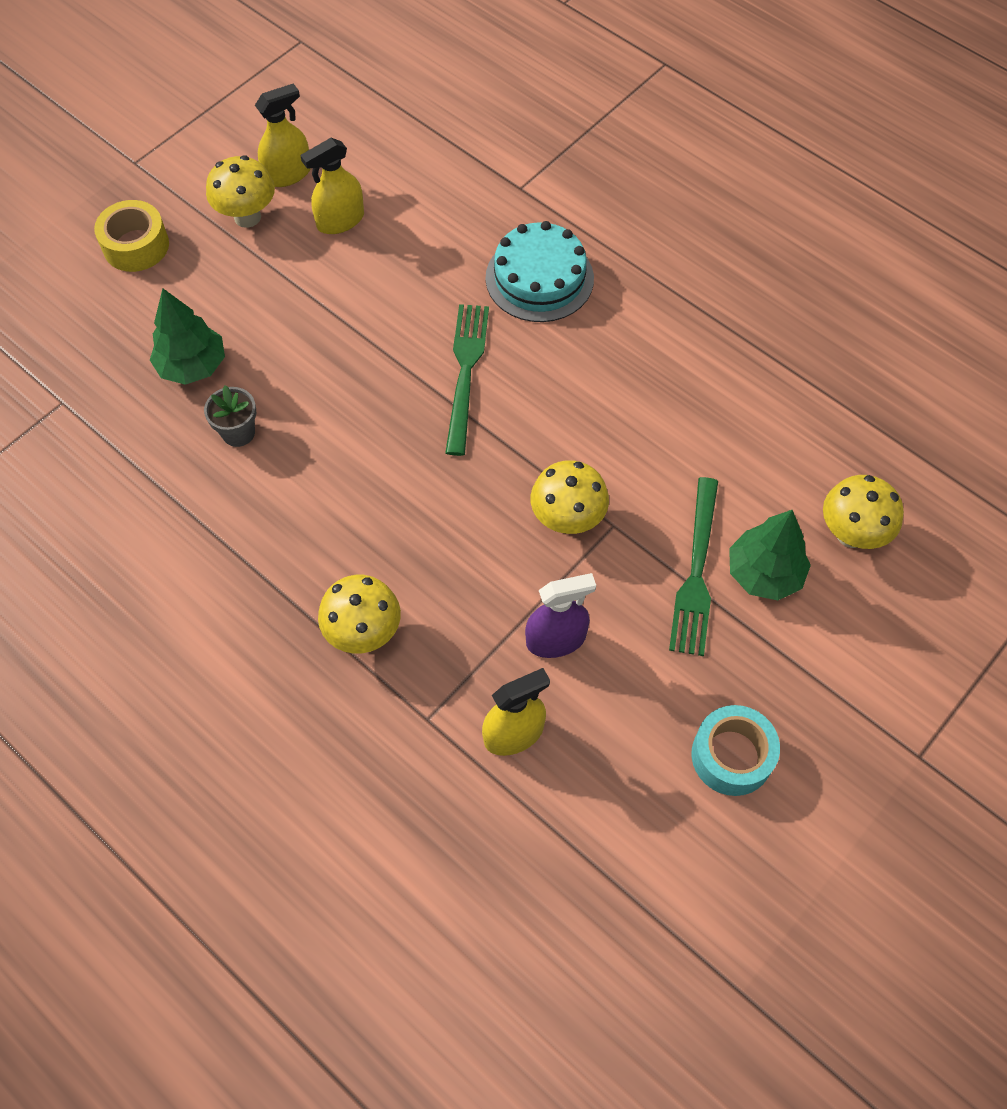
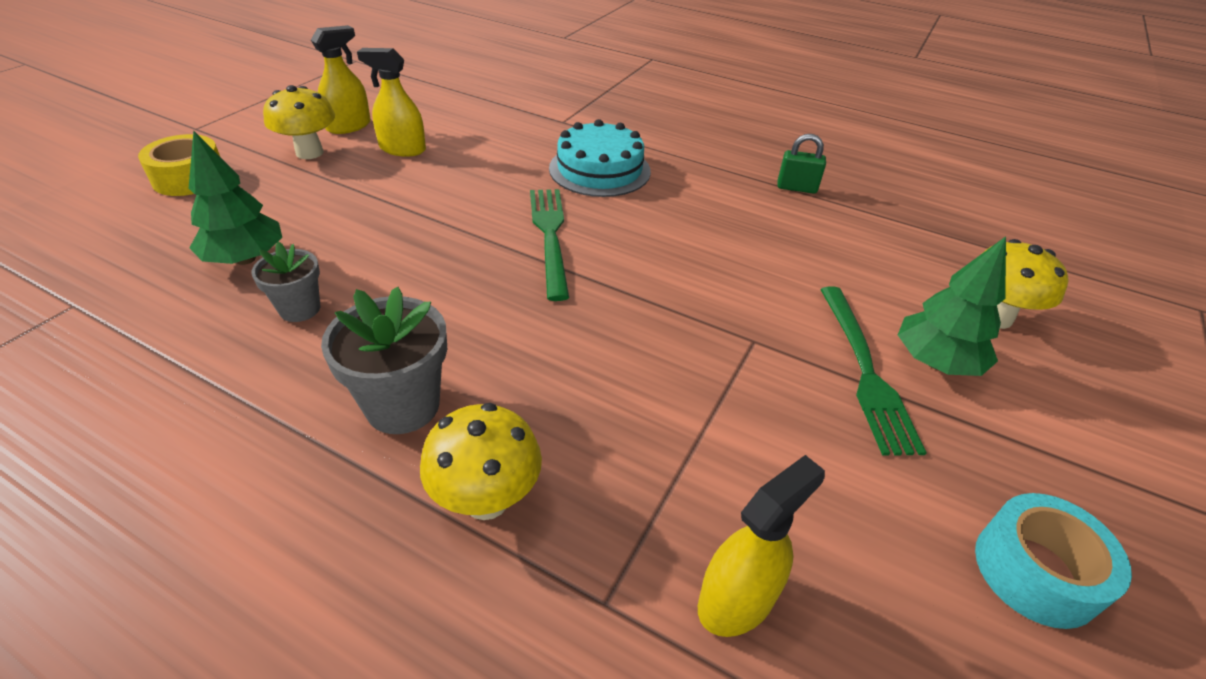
camera: 15 degrees left, 20 degrees down
(313, 544) = (402, 406): none -> grey flower pot
(340, 220) = (402, 149): yellow spray bottle -> yellow spray bottle turned 60 degrees clockwise
(556, 639) = (742, 465): purple spray bottle -> none
(567, 520) = (702, 342): yellow mushroom -> none
(743, 332) = (796, 188): none -> green padlock

